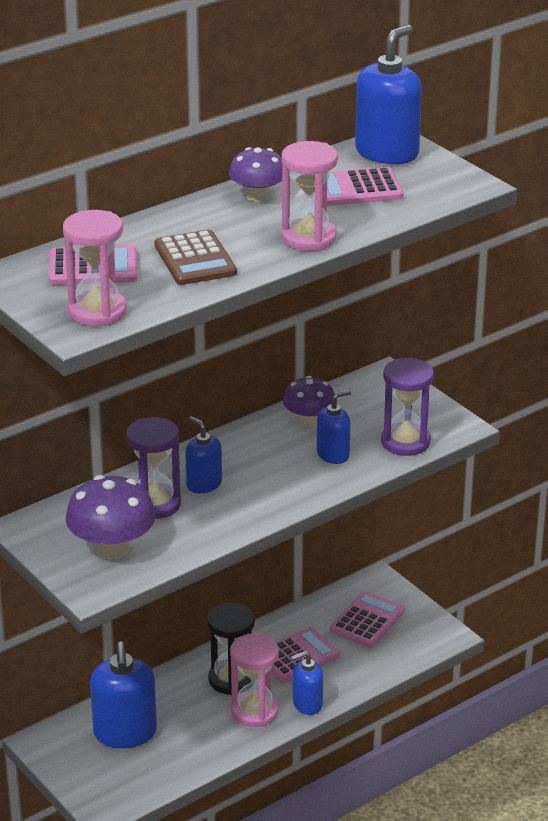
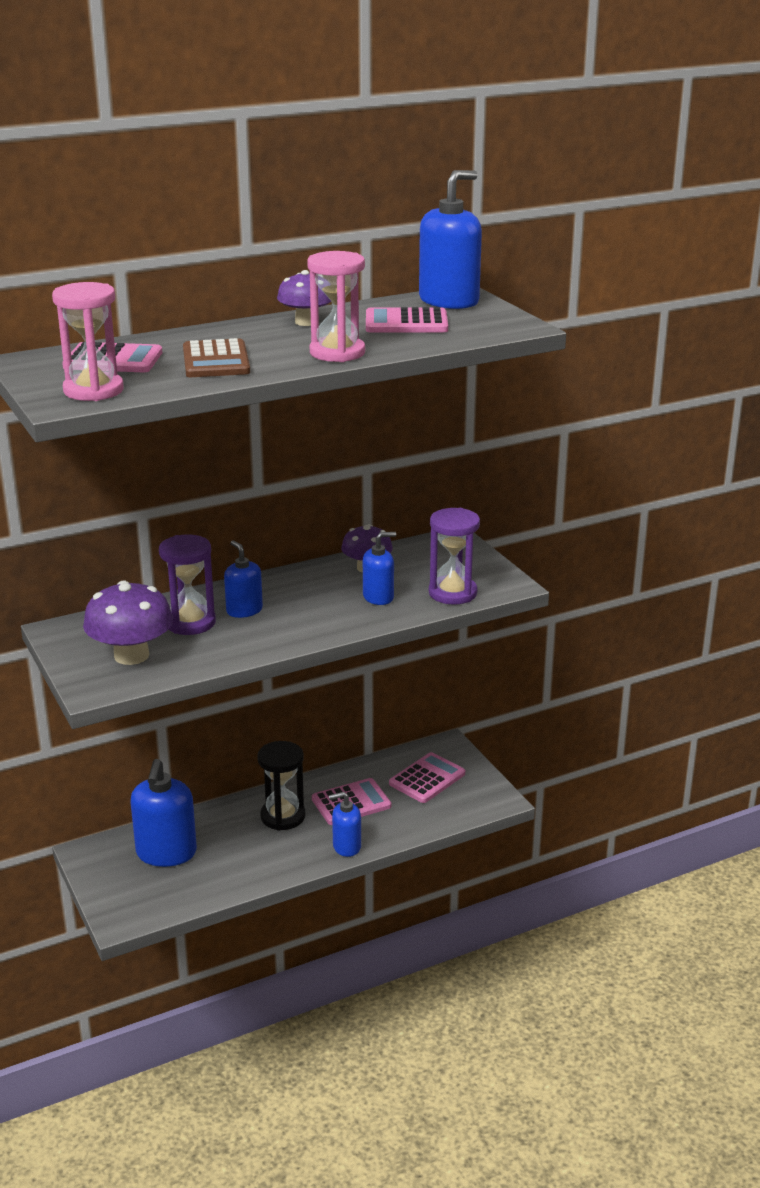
camera: 10 degrees right, 5 degrees down
(254, 711) = (294, 847): pink hourglass -> none

